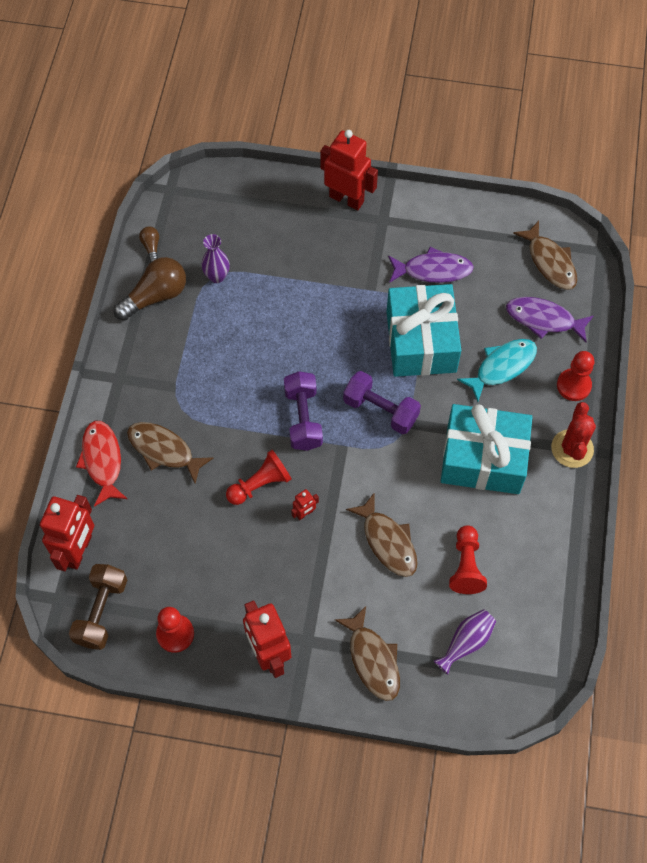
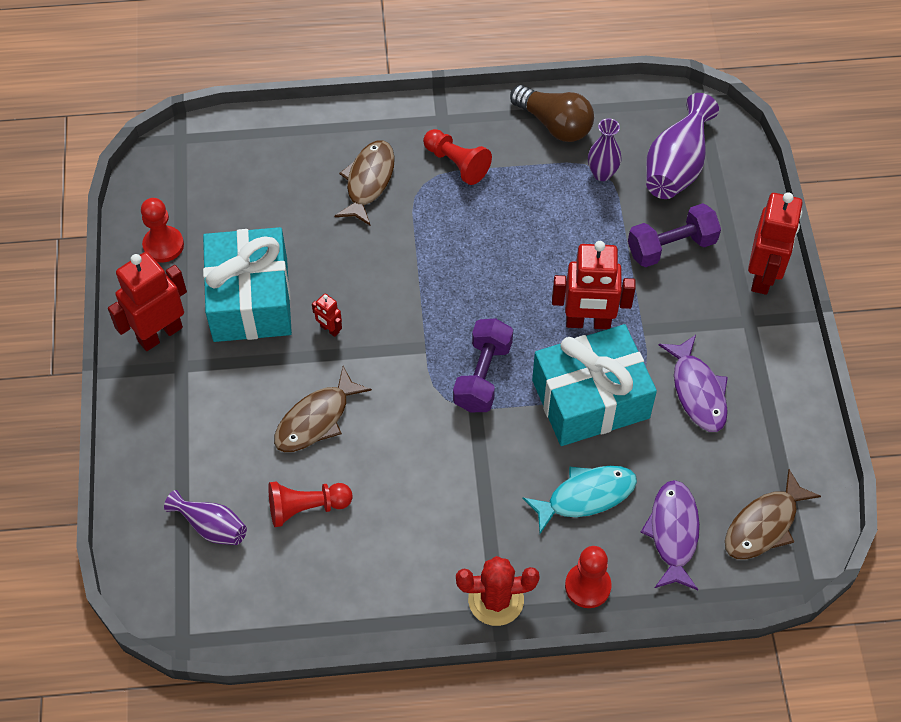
camera: 75 degrees right, 5 degrees down
(79, 550) = (235, 140): red robot -> red robot (588, 322)
(101, 612) = (174, 176): brown dumbbell -> none
(102, 461) = (341, 132): red fish -> none
(151, 247) = (616, 104): brown light bulb -> none
(227, 224) = (676, 166): none -> purple vase
(260, 484) = (353, 279): red pawn -> red pawn (457, 163)
(303, 418) = (447, 300): purple dumbbell -> purple dumbbell (671, 247)
(372, 659) = (172, 435): brown fish -> none
(483, 459) = (451, 499): turquoise gift -> turquoise gift (250, 299)
(502, 367) = (586, 496): turquoise fish -> turquoise fish turned 60 degrees counterclockwise

